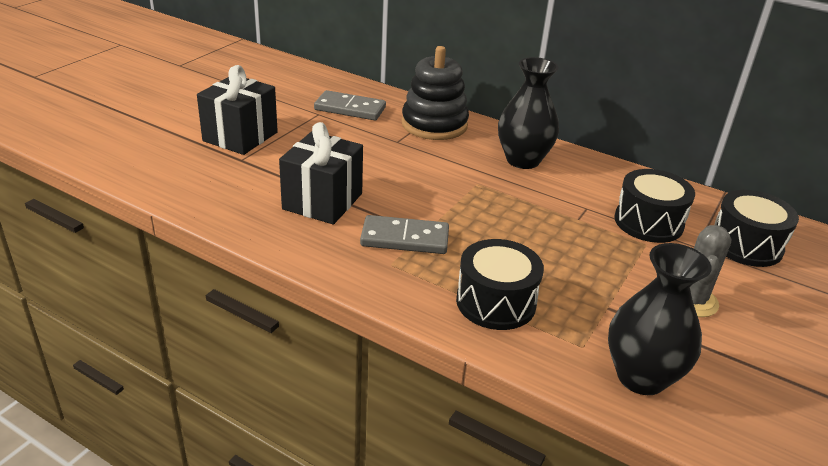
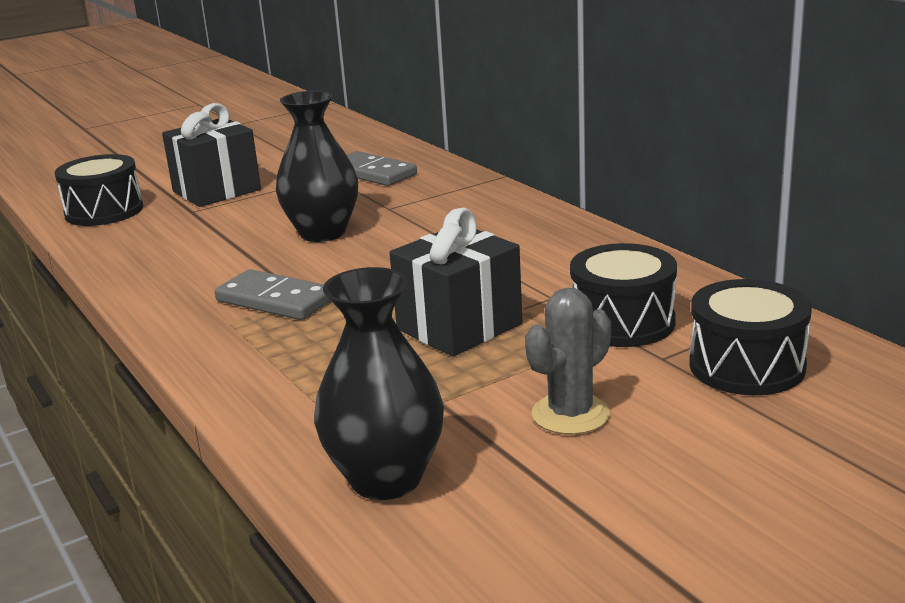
camera: 30 degrees right, 10 degrees down
(322, 201) = (228, 256): black gift -> black gift (459, 327)
(434, 124) = (457, 195): black stacking toy -> none
(496, 302) = (302, 374): black drum -> black drum (104, 211)
(523, 160) = (528, 239): black vase -> black vase (323, 233)

